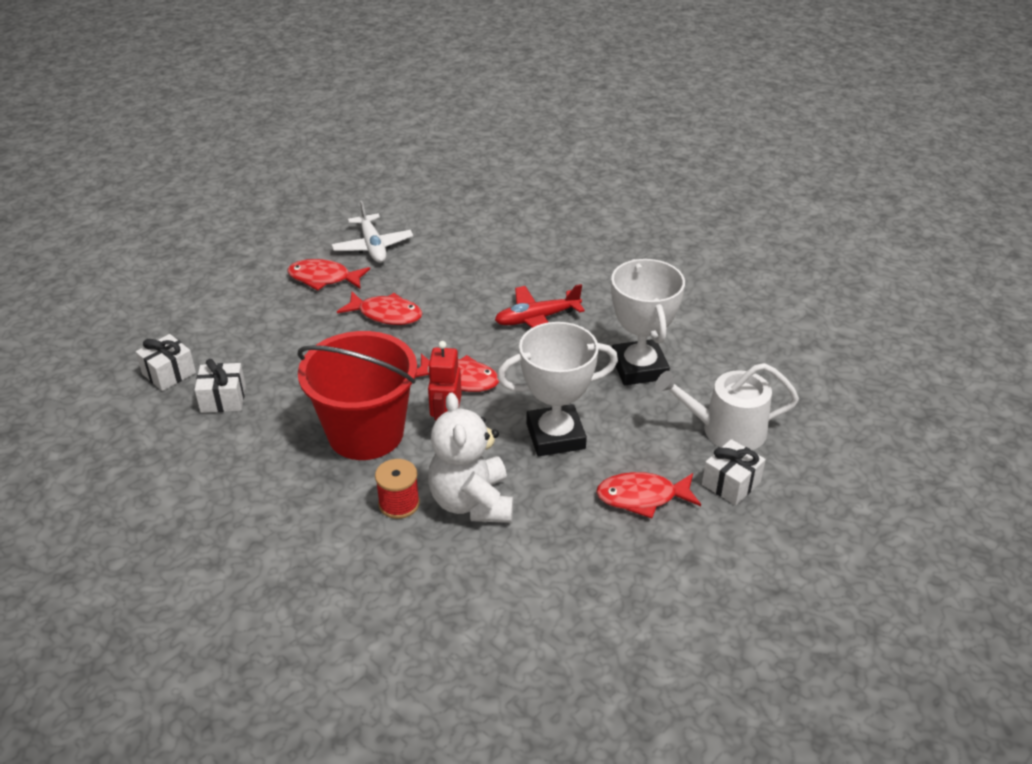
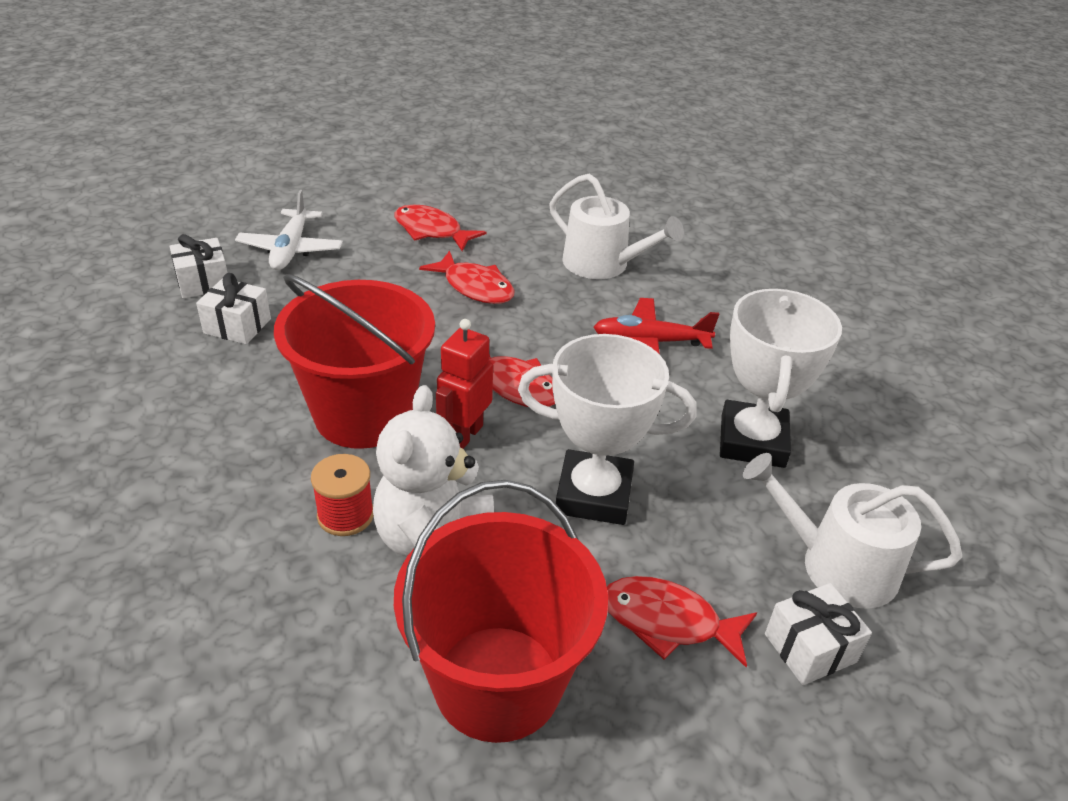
camera: 20 degrees right, 0 degrees up
(373, 246) = (506, 212): white plane -> white plane (291, 249)
(471, 269) = (603, 264): none -> white watering can
(559, 566) = (497, 682): none -> red bucket

